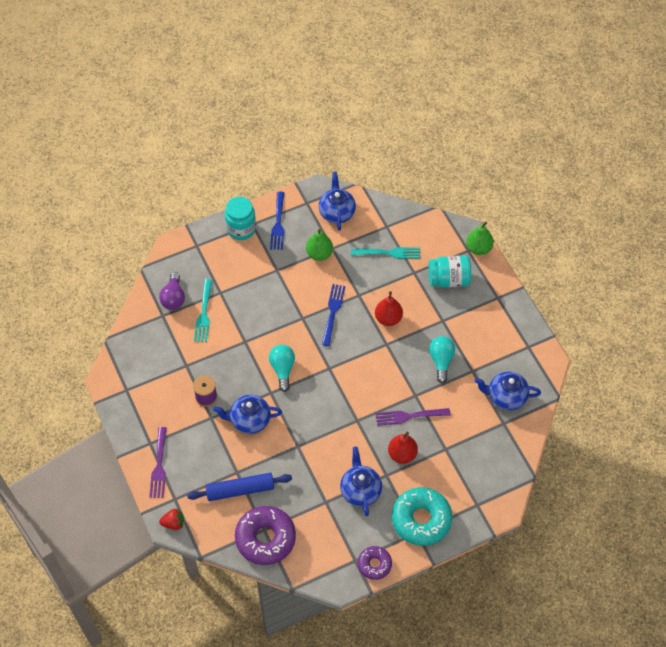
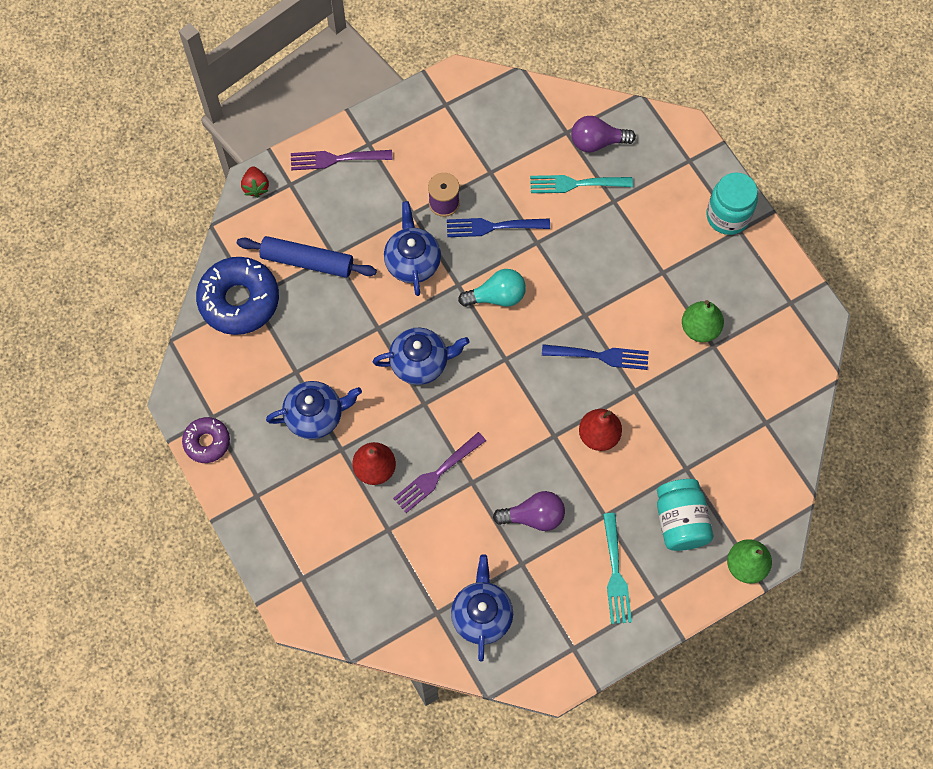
camera: 85 degrees right, 10 degrees up
(240, 490) = (307, 261): blue rolling pin -> blue rolling pin turned 60 degrees counterclockwise
(265, 538) = (239, 300): purple donut -> blue donut
(278, 224) = (745, 266): blue fork -> blue fork (492, 227)
(337, 212) = (780, 347): blue teapot -> blue teapot (420, 363)
(389, 253) = (717, 429): turquoise fork -> turquoise fork (615, 574)
(409, 416) = (436, 475): purple fork -> purple fork turned 120 degrees counterclockwise
(421, 519) = (275, 500): turquoise donut -> none
(441, 361) = (534, 516): turquoise light bulb -> purple light bulb

